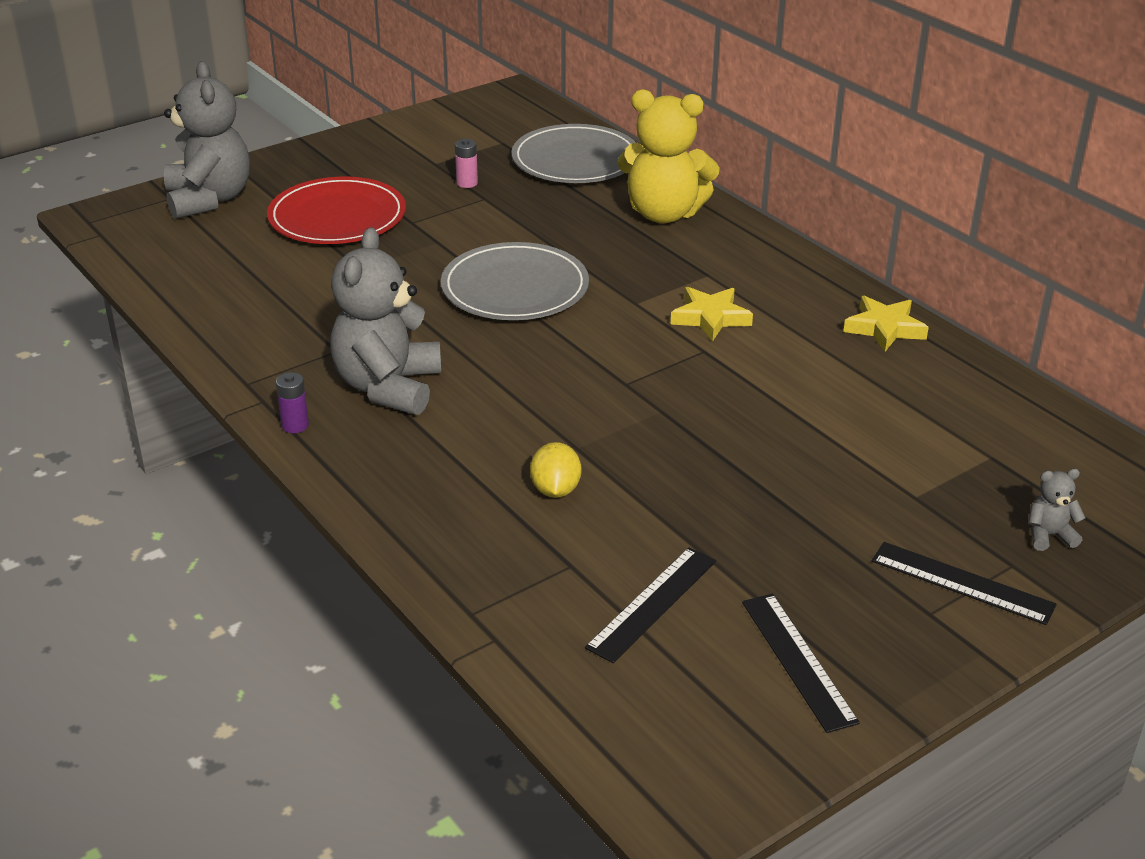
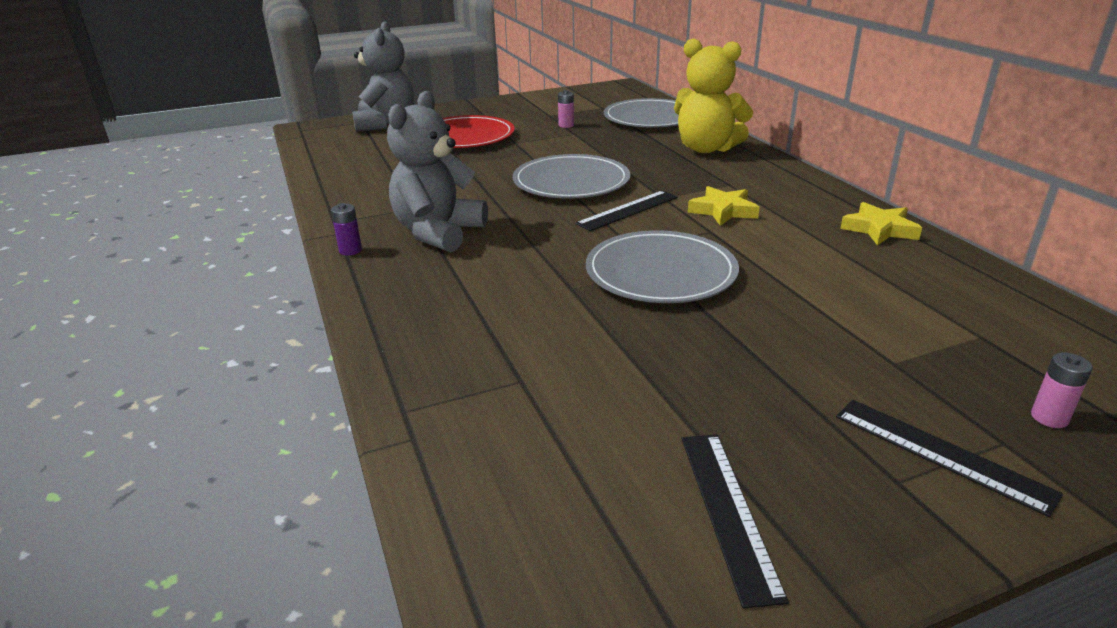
camera: 15 degrees right, 5 degrees down
(555, 490) = (536, 317): yellow lemon -> none
(652, 603) = (586, 426): black ruler -> black ruler (628, 210)
(666, 415) = (660, 272): none -> grey plate
(1048, 535) = (1049, 417): grey teddy bear -> pink battery

